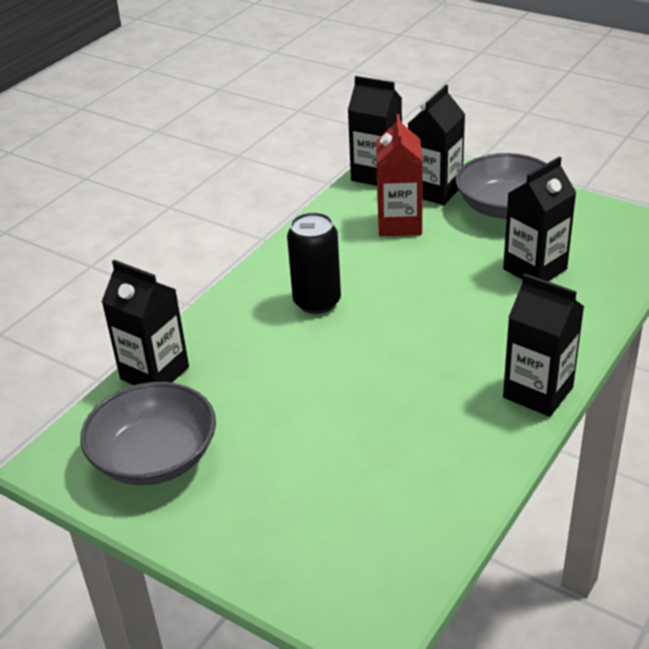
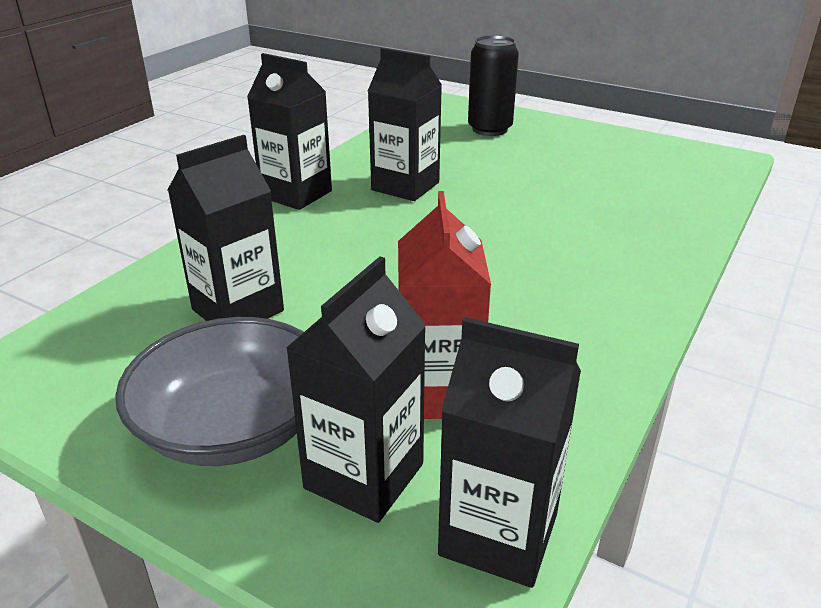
camera: 175 degrees right, 5 degrees down
(154, 373) = (695, 209): black carton -> black carton (405, 186)
(154, 457) = (641, 160): grey bowl -> none
(317, 302) = (544, 273): black can -> black can (490, 129)

